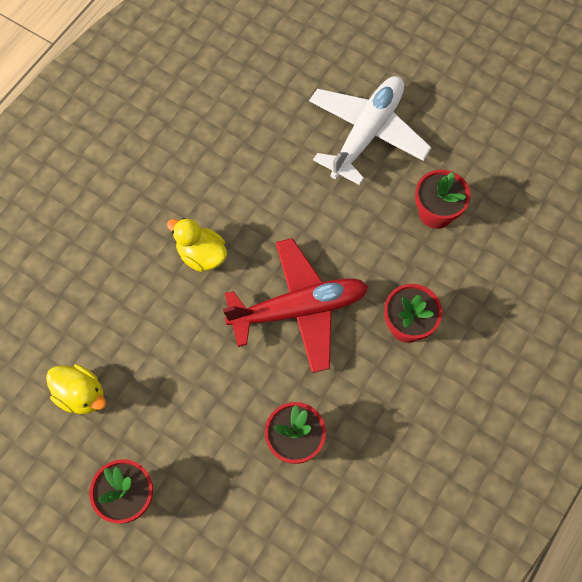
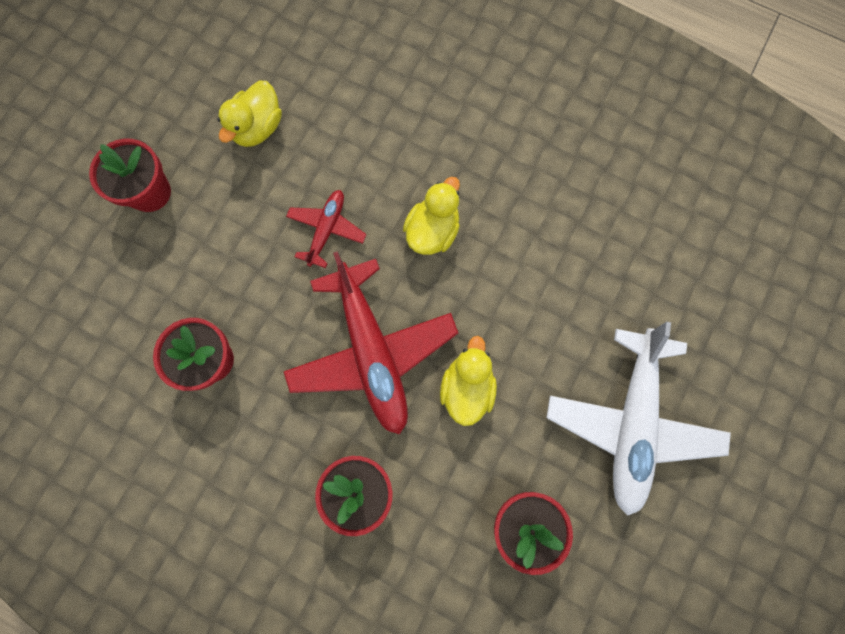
camera: 85 degrees right, 10 degrees up
(189, 339) = (327, 230): none -> red plane
(333, 241) = (467, 387): none -> yellow duck
(367, 133) = (631, 421): white plane -> white plane turned 75 degrees clockwise

